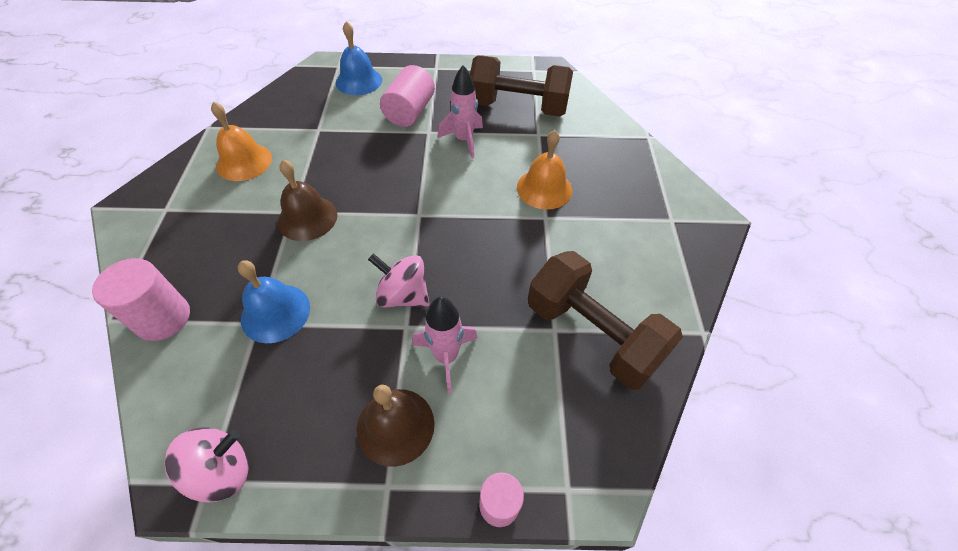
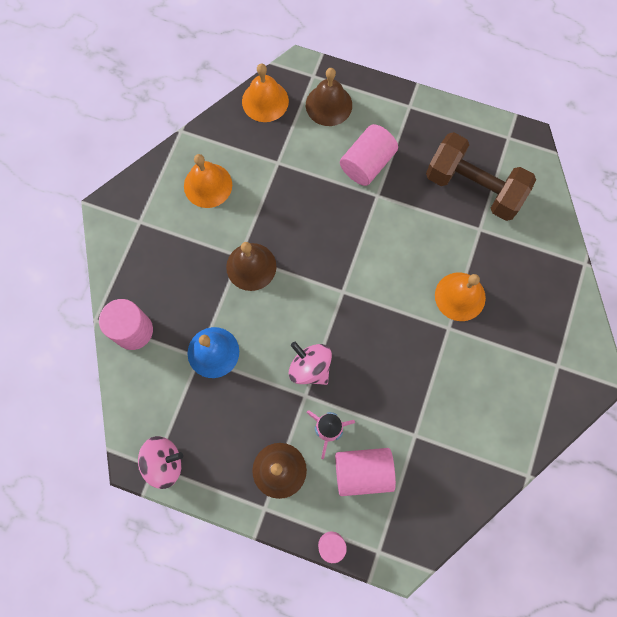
camera: 20 degrees right, 20 degrees up
(294, 90) = (265, 101): none -> orange bell
(359, 81) = (328, 105): blue bell -> brown bell
(464, 140) = (407, 216): pink rocket -> none
(507, 391) = (363, 472): none -> pink cylinder
(592, 334) = (442, 448): brown dumbbell -> none

